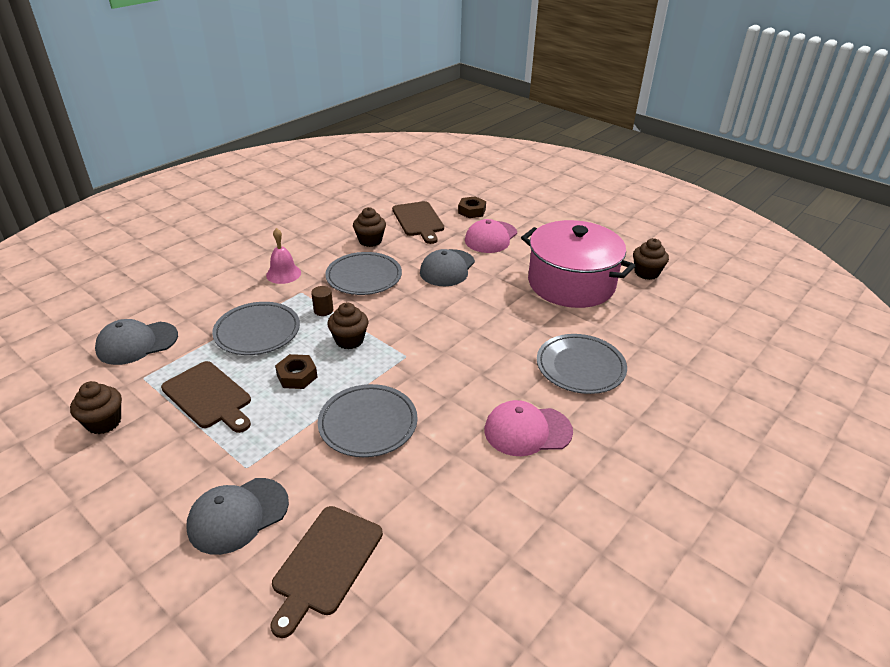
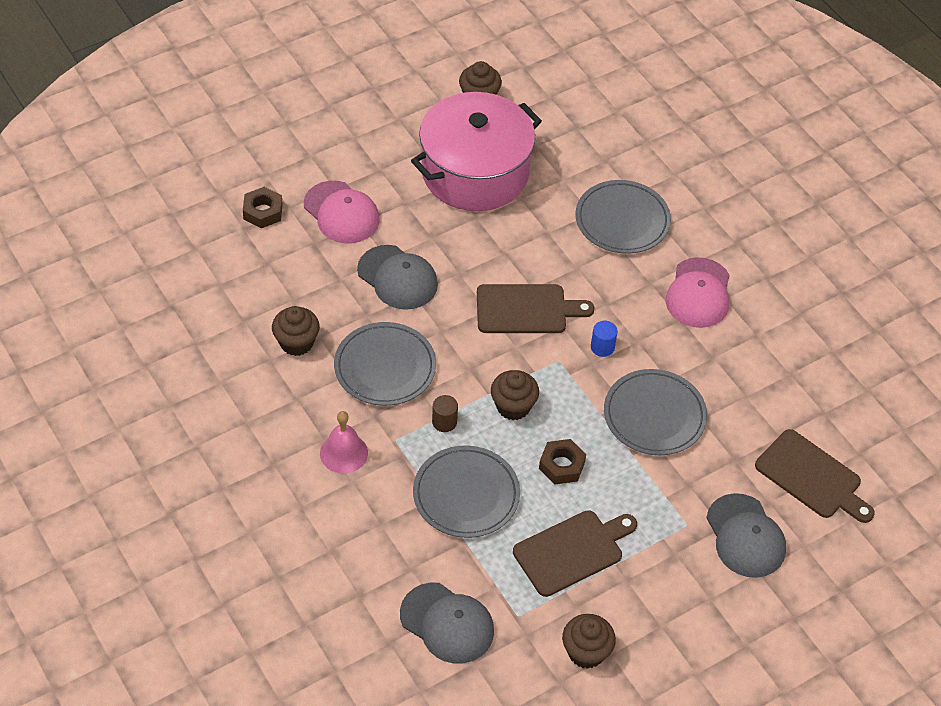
camera: 75 degrees left, 15 degrees up
(137, 343) = (447, 623): grey cap -> grey cap turned 45 degrees counterclockwise
(419, 221) = (264, 277): brown cutting board -> brown cutting board (526, 309)
(431, 378) = (602, 347): none -> blue cylinder

